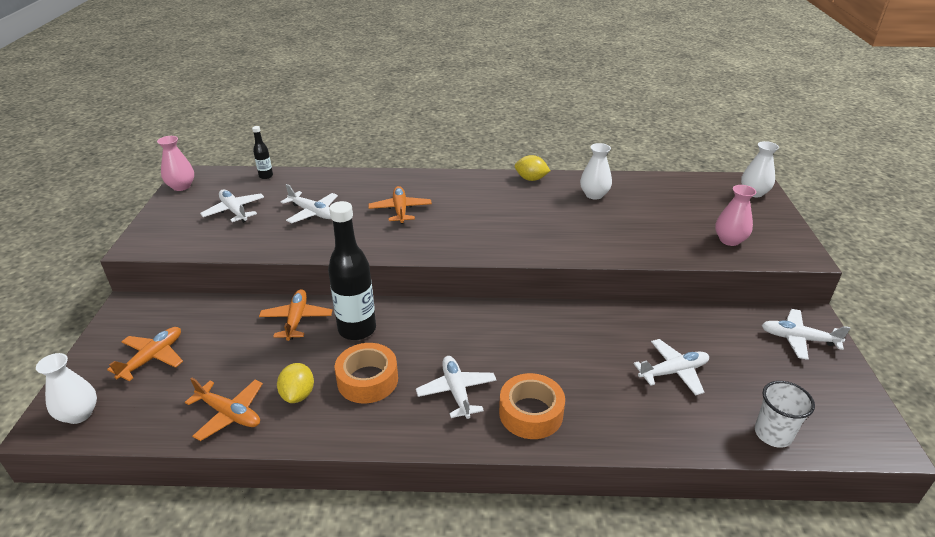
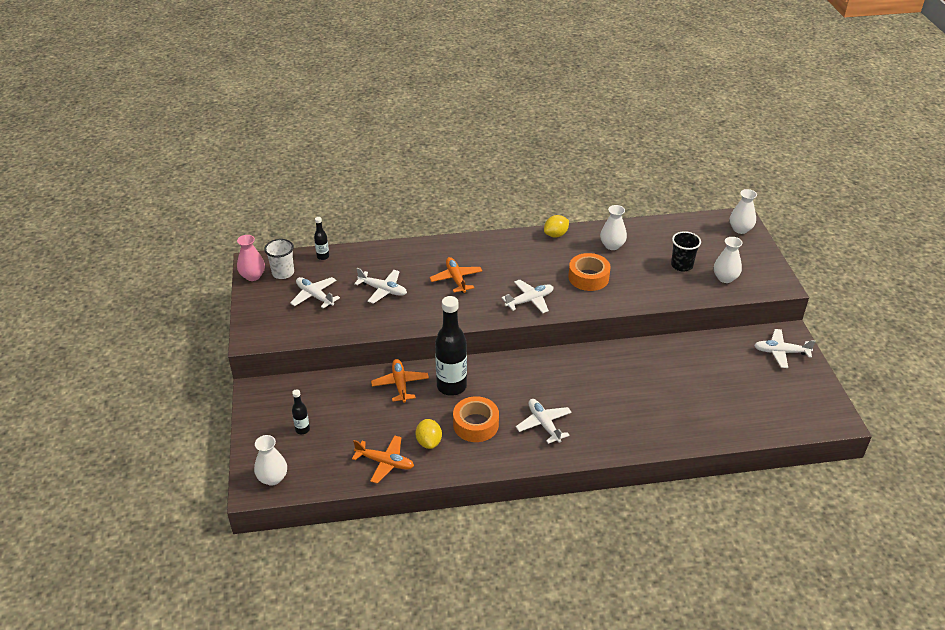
camera: 10 degrees left, 5 degrees up
(153, 358) = (302, 429): orange plane -> black bottle
(531, 179) = (555, 235): yellow lemon -> yellow lemon turned 45 degrees counterclockwise
(531, 413) = (601, 433): orange tape -> orange tape (588, 277)
(673, 372) = (695, 389): white plane -> white plane (529, 300)
(675, 222) = (681, 265): none -> black cup
(729, 240) = (725, 278): pink vase -> white vase
(773, 434) = (766, 425): white cup -> white cup (283, 273)

